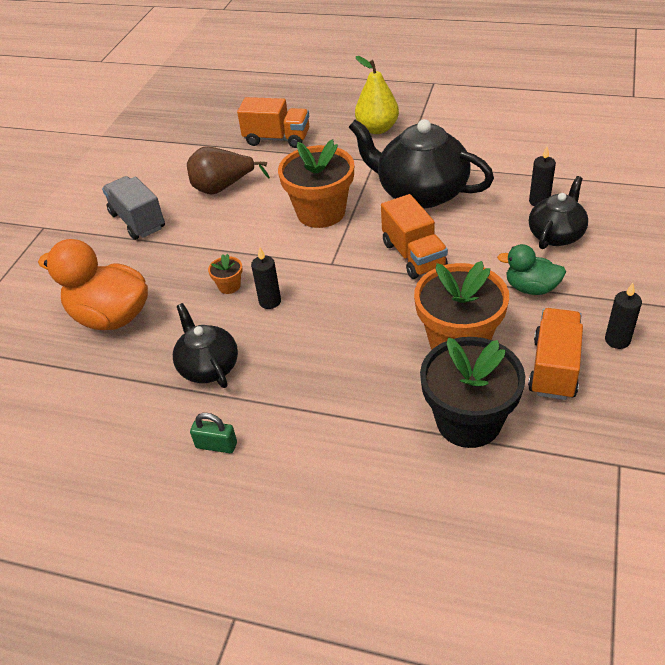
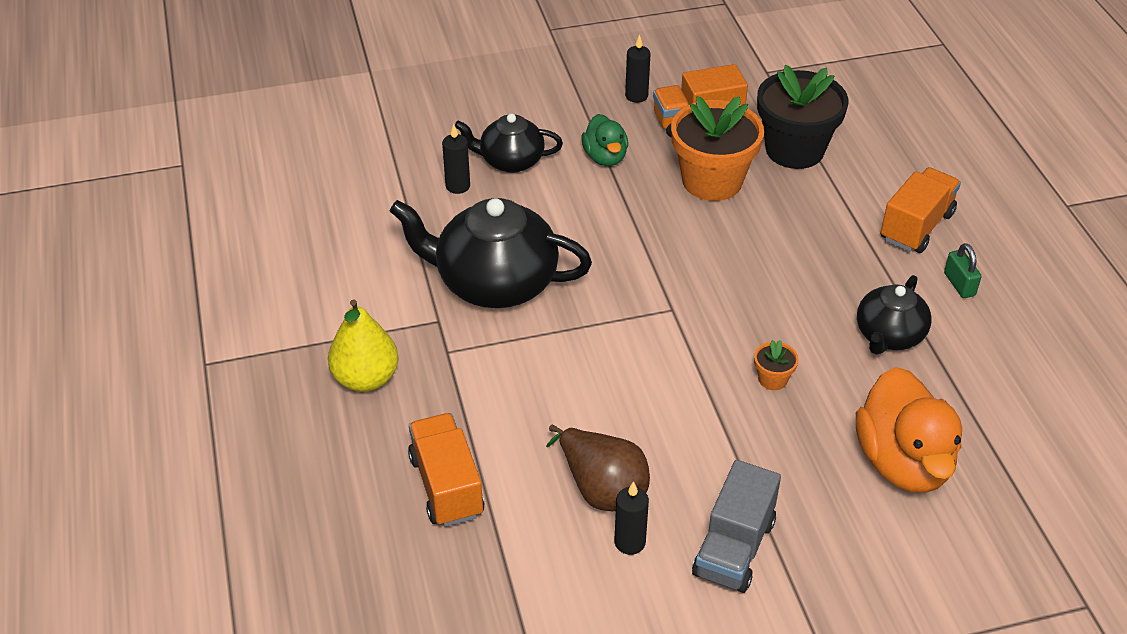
camera: 125 degrees left, 0 degrees up
(270, 301) = (767, 332): black candle -> black candle (630, 542)
(321, 212) = (589, 357): orange flower pot -> none
(413, 255) = (613, 250): orange truck -> orange truck (916, 226)
(420, 192) = (494, 283): black teapot -> black teapot turned 105 degrees clockwise

